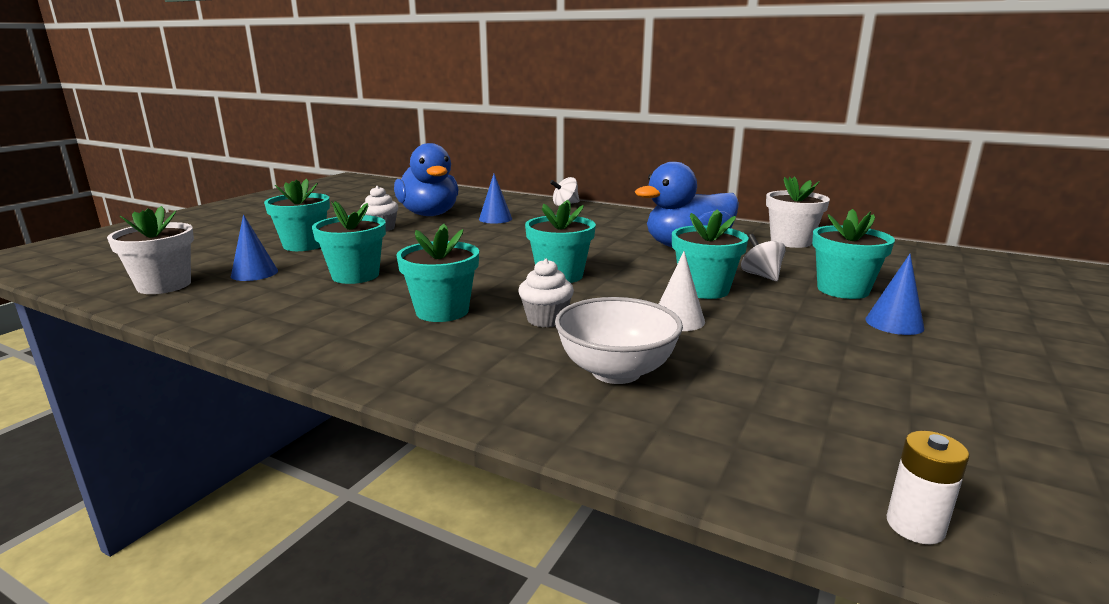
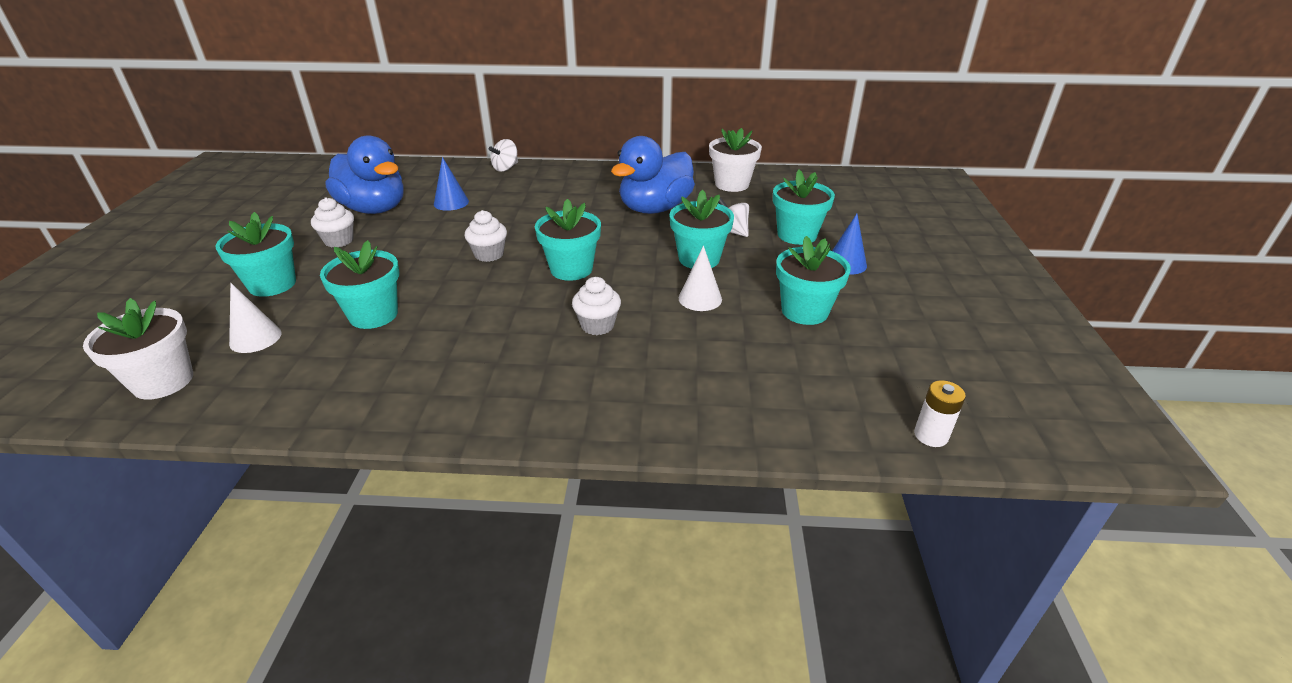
camera: 25 degrees left, 15 degrees up
(254, 273) = (255, 338): blue cone -> white cone
(442, 311) = (500, 339): turquoise flower pot -> turquoise flower pot (804, 311)
(493, 254) = (489, 254): none -> white cupcake
(616, 371) = (689, 366): white bowl -> none

